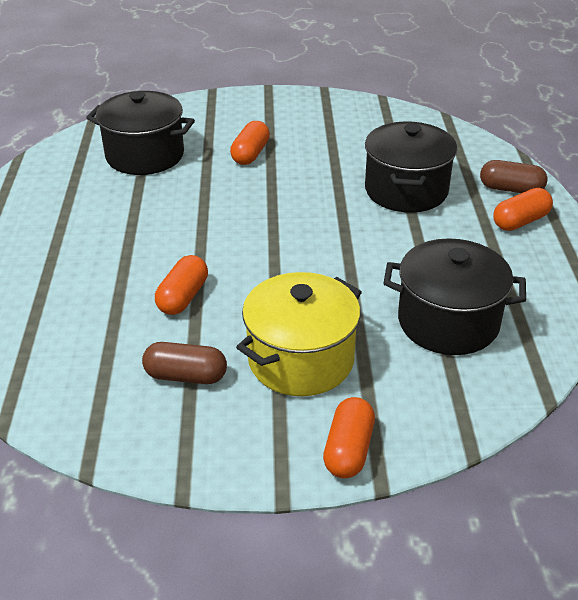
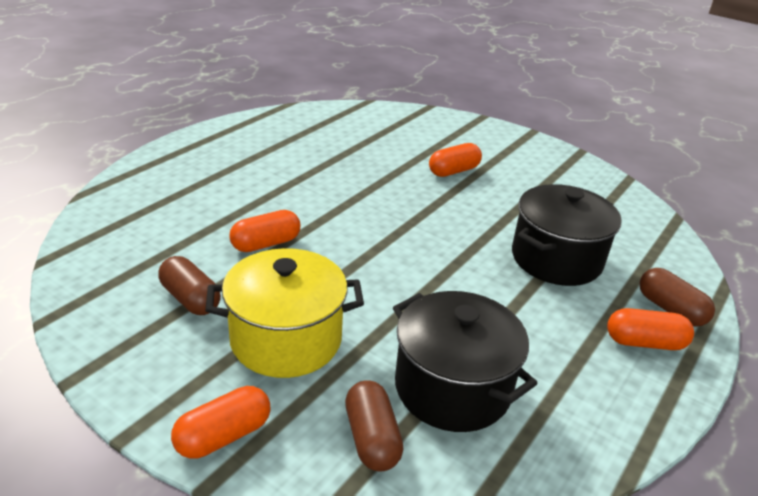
camera: 35 degrees right, 5 degrees down
(145, 155) = (372, 138): black pot -> none
(441, 386) = (371, 438): none -> brown capsule

